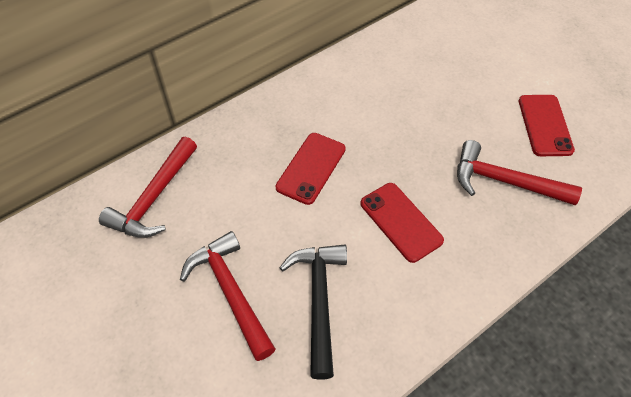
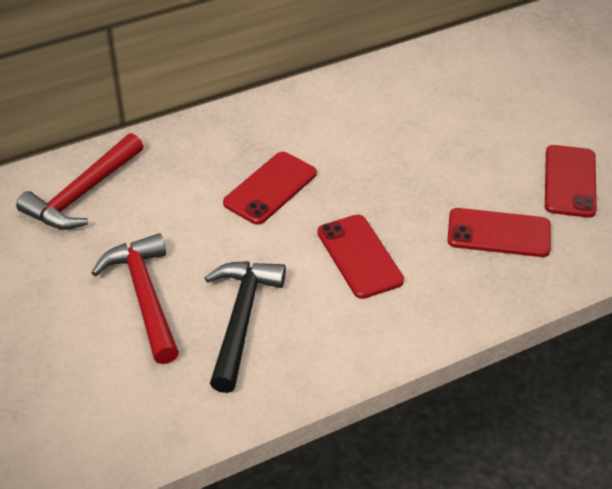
camera: 10 degrees right, 10 degrees down
(505, 181) = (499, 233): red hammer -> red phone

